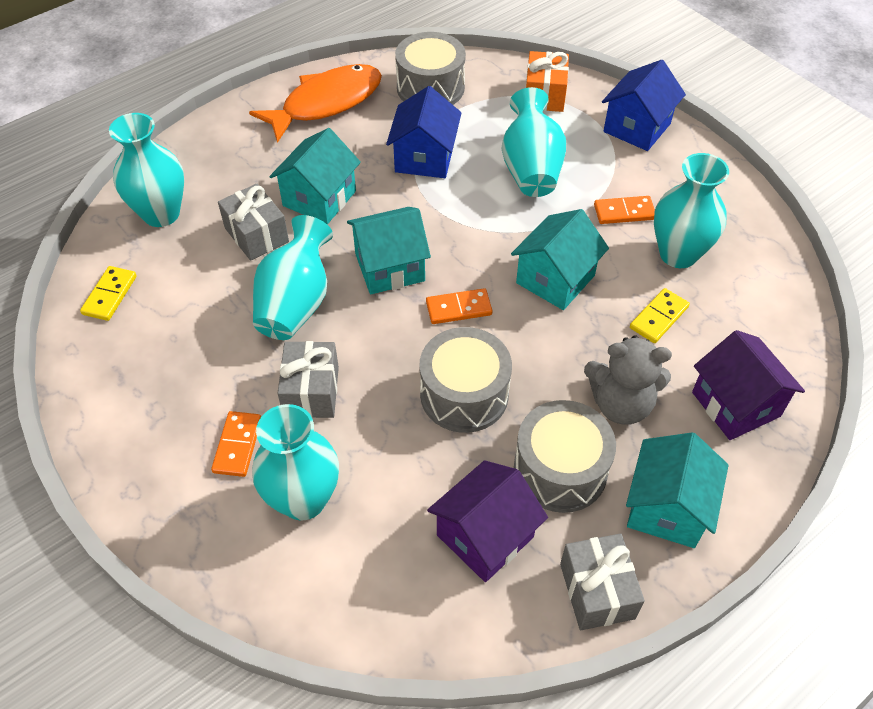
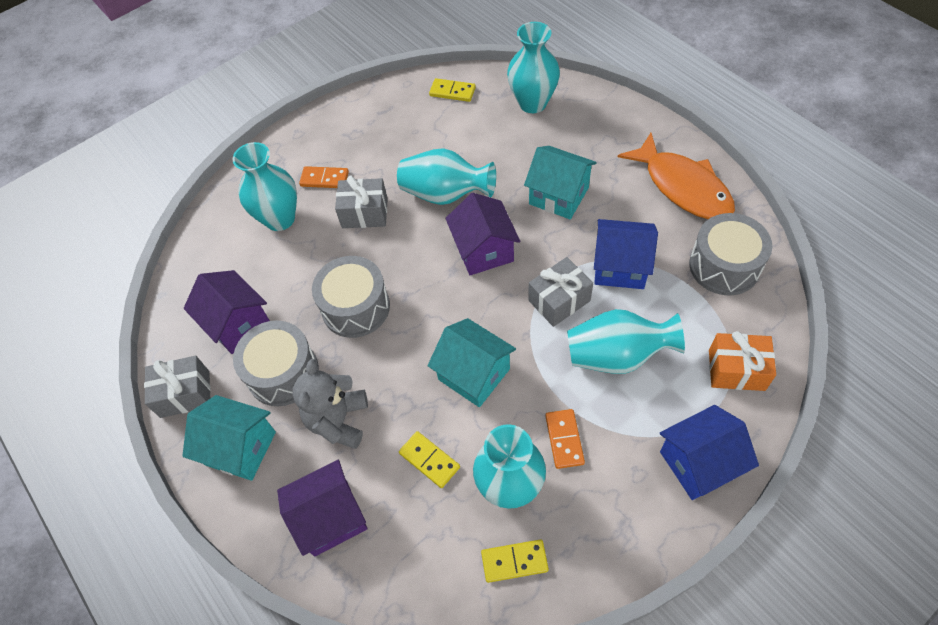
camera: 95 degrees right, 5 degrees up
(256, 235) = (514, 161): grey gift -> grey gift (559, 300)
(389, 267) = (483, 250): turquoise house -> purple house
(458, 308) = (440, 301): orange domino -> none
(637, 127) = (699, 463): blue house -> blue house turned 60 degrees counterclockwise
(749, 253) = (514, 561): none -> yellow domino

